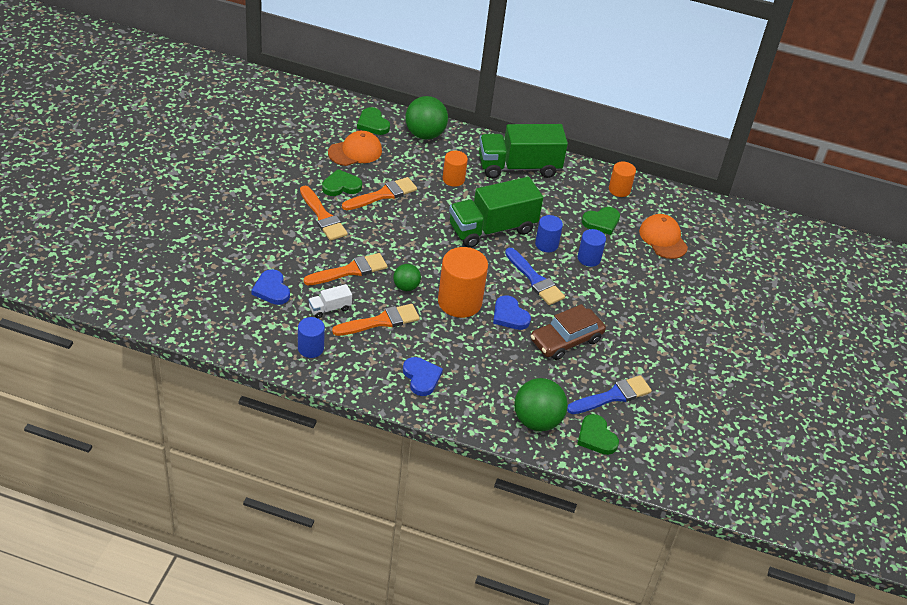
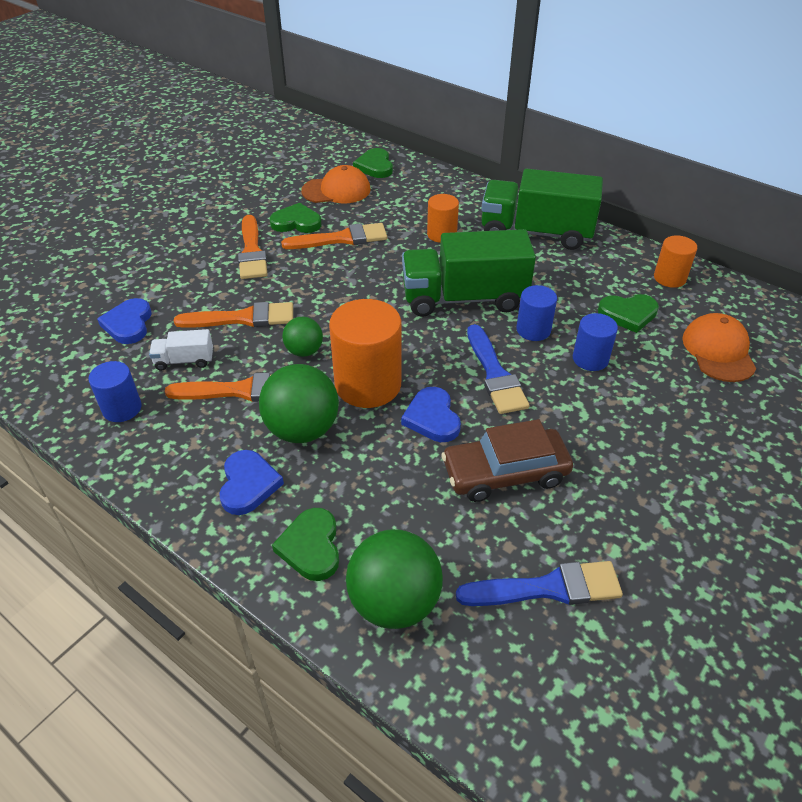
camera: 25 degrees right, 0 degrees up
(425, 134) = (431, 184): green ball -> green ball (302, 429)
(596, 437) = (487, 662): green heart -> green heart (311, 547)

